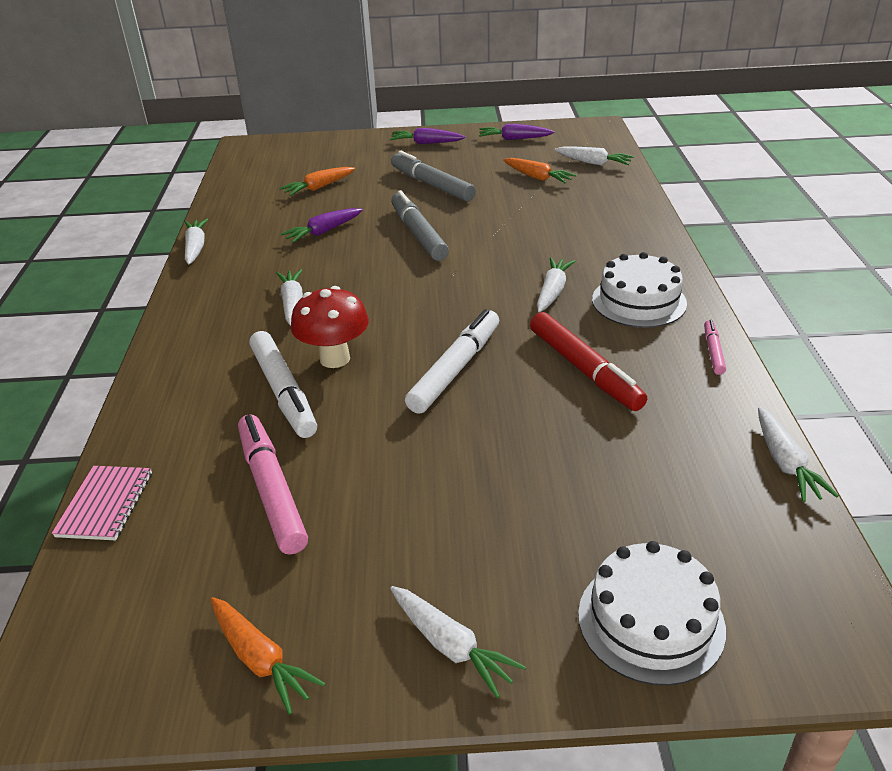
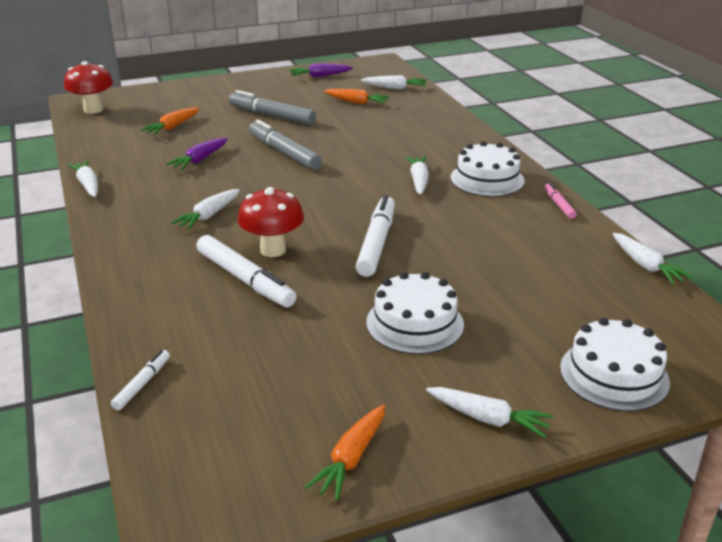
camera: 20 degrees left, 5 degrees down
(105, 504) = (142, 384): pink notebook -> white marker
(253, 158) = (93, 110): none -> red mushroom
(261, 659) = (351, 458): orange carrot -> orange carrot turned 90 degrees clockwise
(272, 490) = (282, 348): pink marker -> none
(292, 303) = (208, 216): white carrot -> white carrot turned 120 degrees counterclockwise
(426, 143) = (246, 85): purple carrot -> none
(438, 488) = (415, 323): none -> white cake
(584, 370) = (474, 229): red marker -> none

